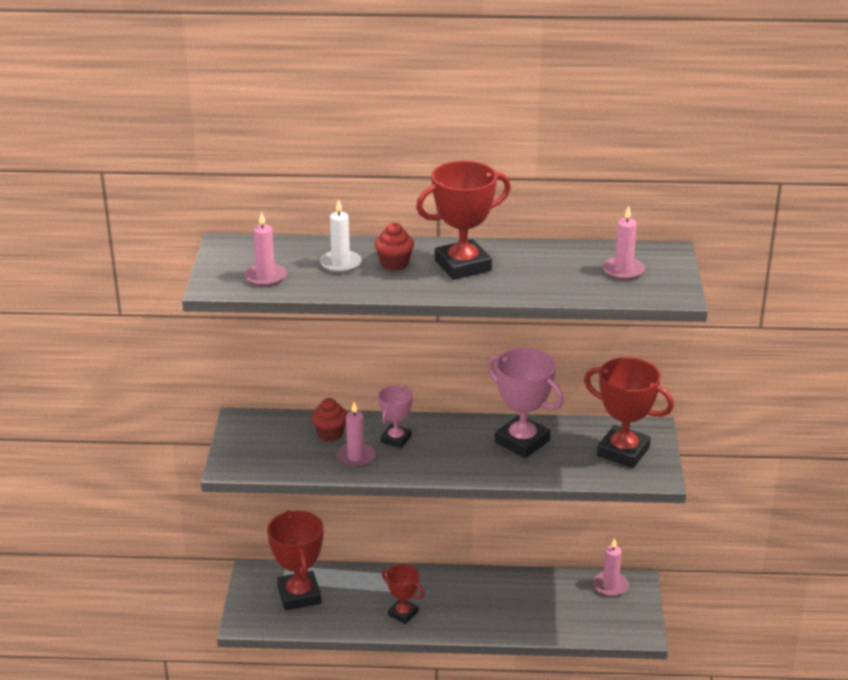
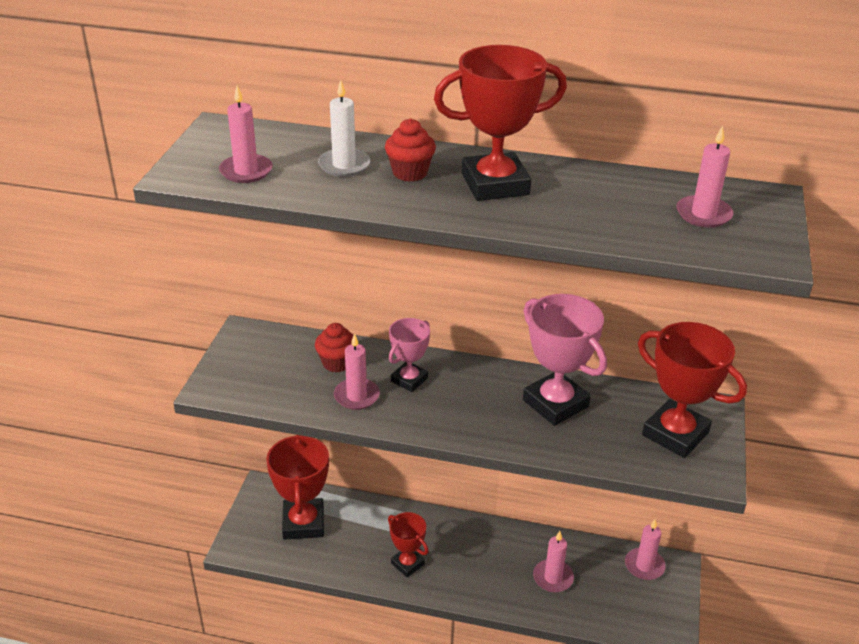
camera: 10 degrees right, 5 degrees up
(533, 606) = (553, 577): none -> pink candle

